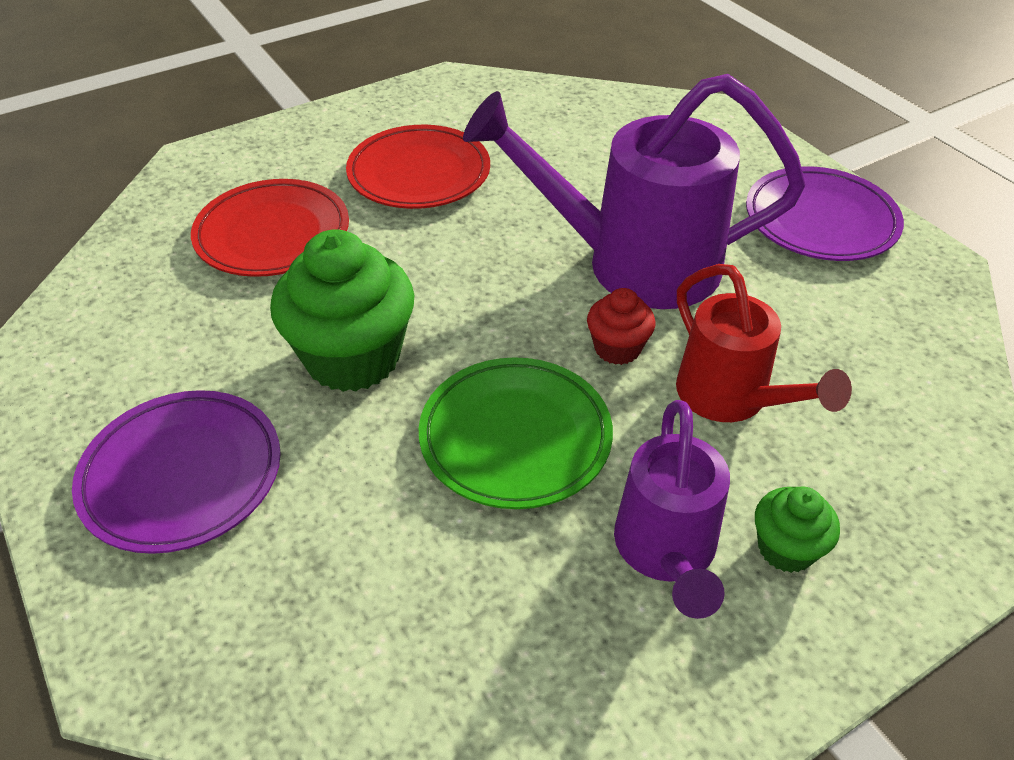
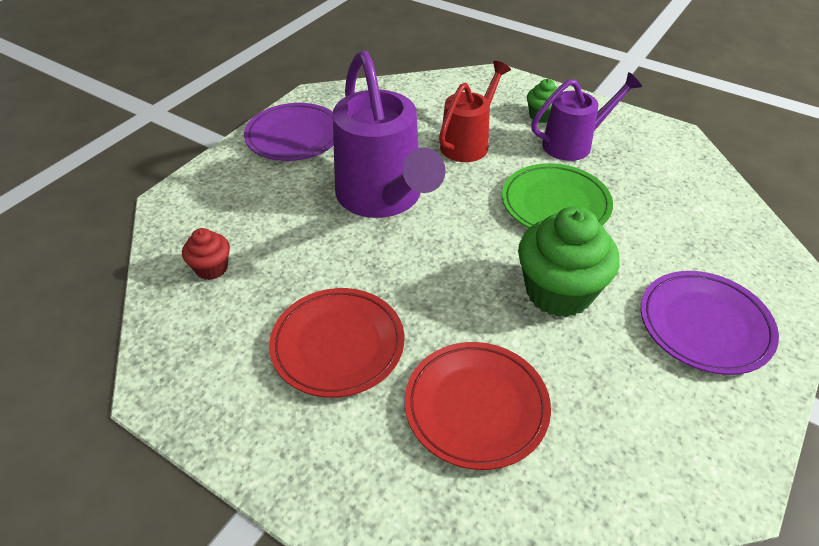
camera: 115 degrees left, 0 degrees up
(617, 348) = (462, 186): red cupcake -> red cupcake (212, 268)

